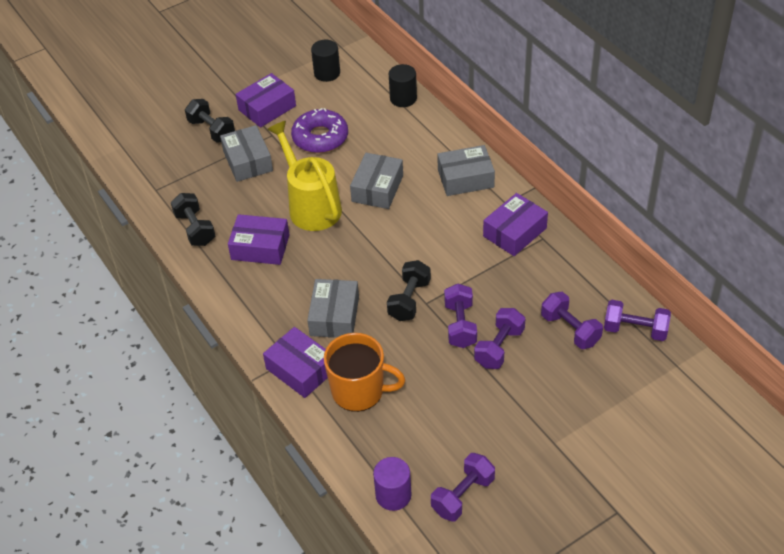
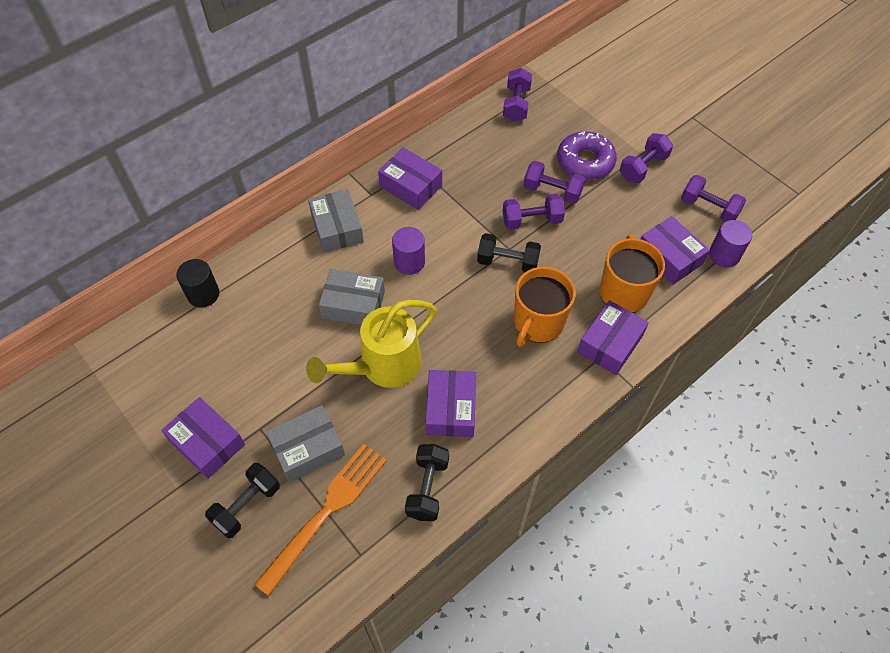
camera: 100 degrees left, 10 degrees up
(193, 171) = (326, 512): none -> orange fork
(195, 229) = (427, 488): black dumbbell -> black dumbbell turned 45 degrees counterclockwise
(320, 137) = (267, 372): purple donut -> purple donut (585, 162)
(327, 73) = (145, 381): black cylinder -> none
(334, 316) = (538, 323): grey box -> orange mug
(397, 440) = (669, 257): none -> purple box
(419, 227) = (409, 262): none -> purple cylinder
(570, 330) = (523, 145): purple dumbbell -> purple dumbbell (643, 167)

